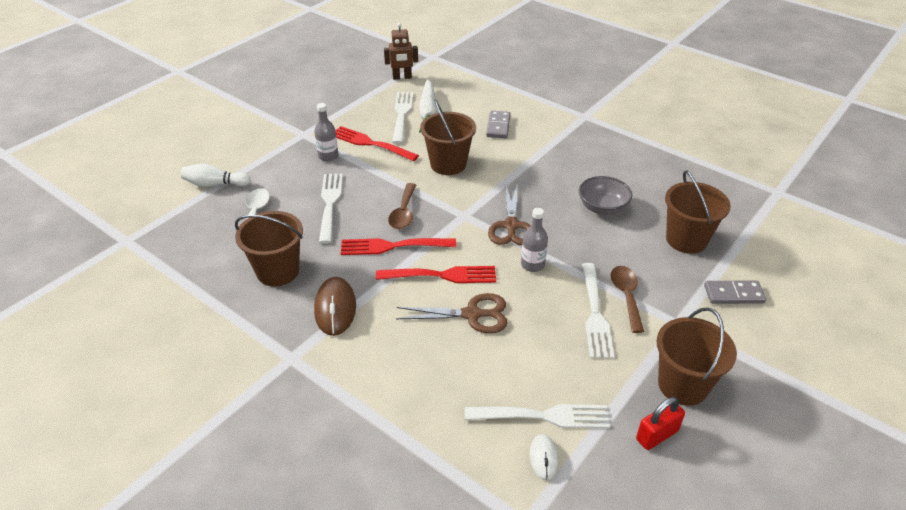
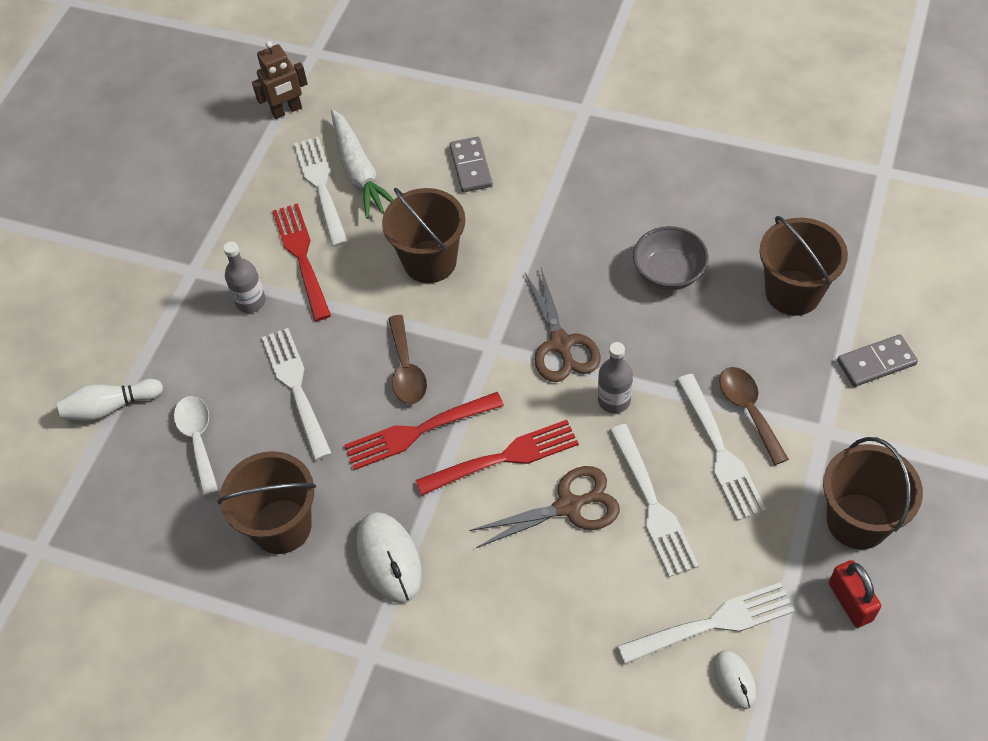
camera: 15 degrees left, 15 degrees up
(335, 308) = (389, 558): brown mouse -> white mouse
(371, 144) = (302, 257): red fork -> red fork turned 60 degrees clockwise
(531, 330) = (652, 504): none -> white fork
(657, 435) = (850, 601): red padlock -> red padlock turned 60 degrees counterclockwise

